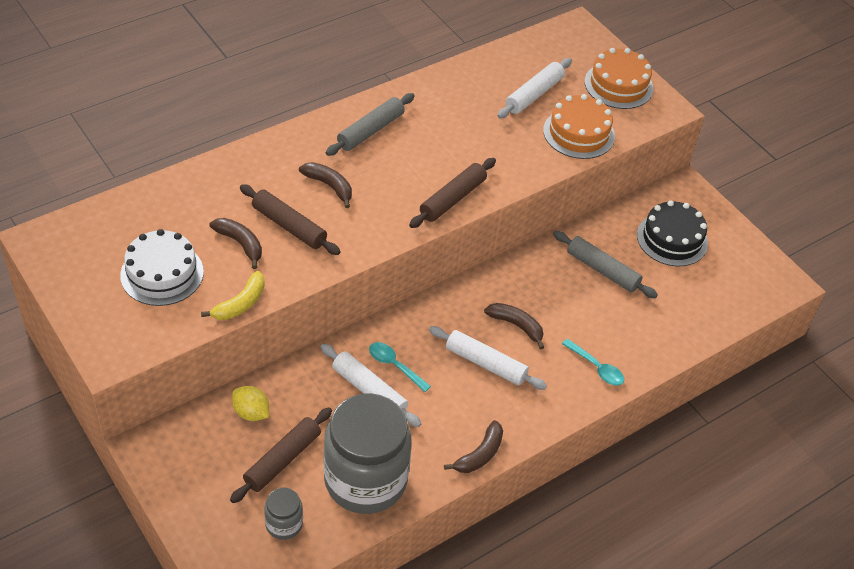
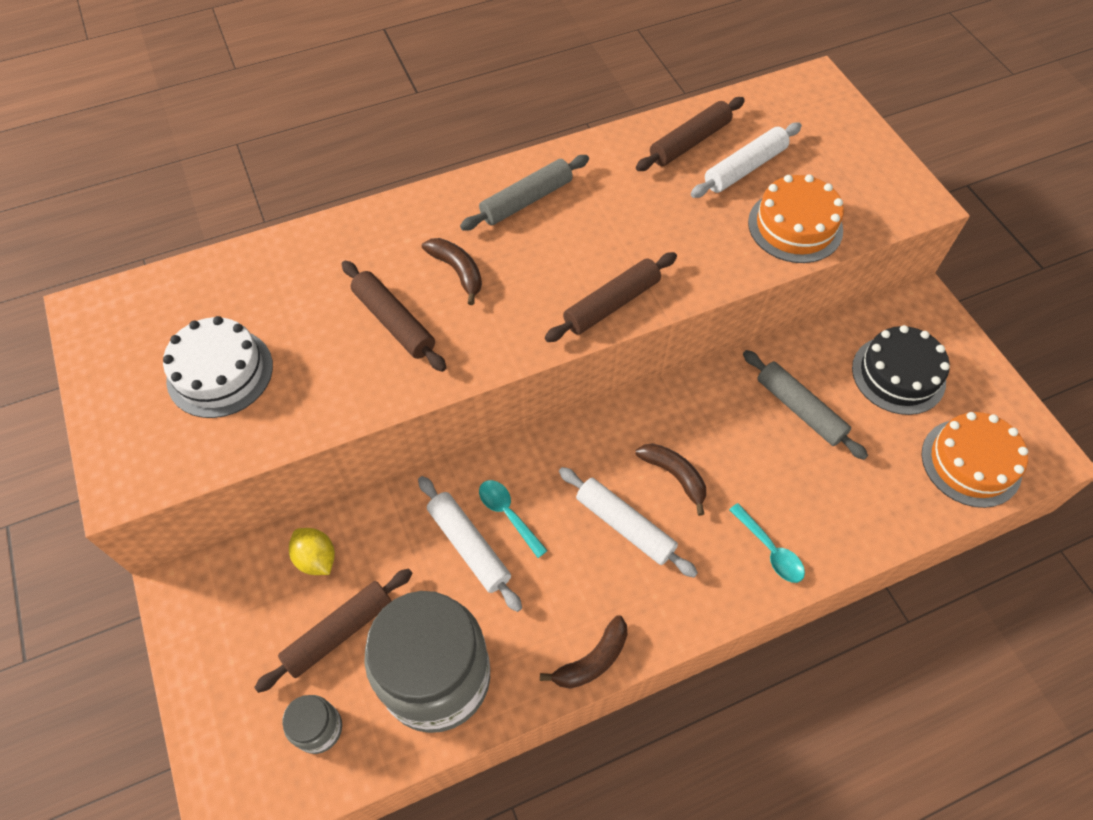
camera: 15 degrees right, 10 degrees up
(240, 244) = (327, 341): brown banana -> none
(240, 304) = (305, 426): yellow banana -> none
(488, 78) = (690, 142): none -> brown rolling pin
(618, 85) = (858, 164): orange cake -> orange cake (971, 462)

